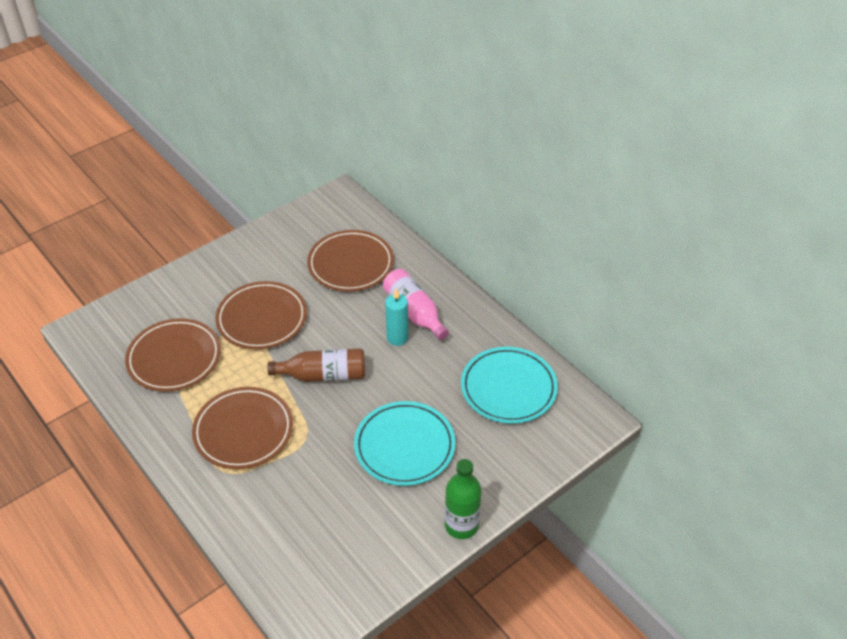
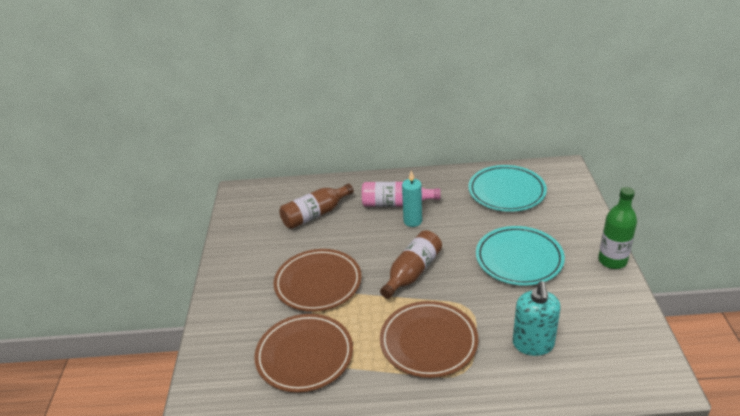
camera: 50 degrees left, 10 degrees down
(291, 507) = (533, 344): none -> turquoise soap dispenser
(351, 264) = (315, 214): brown plate -> brown bottle

